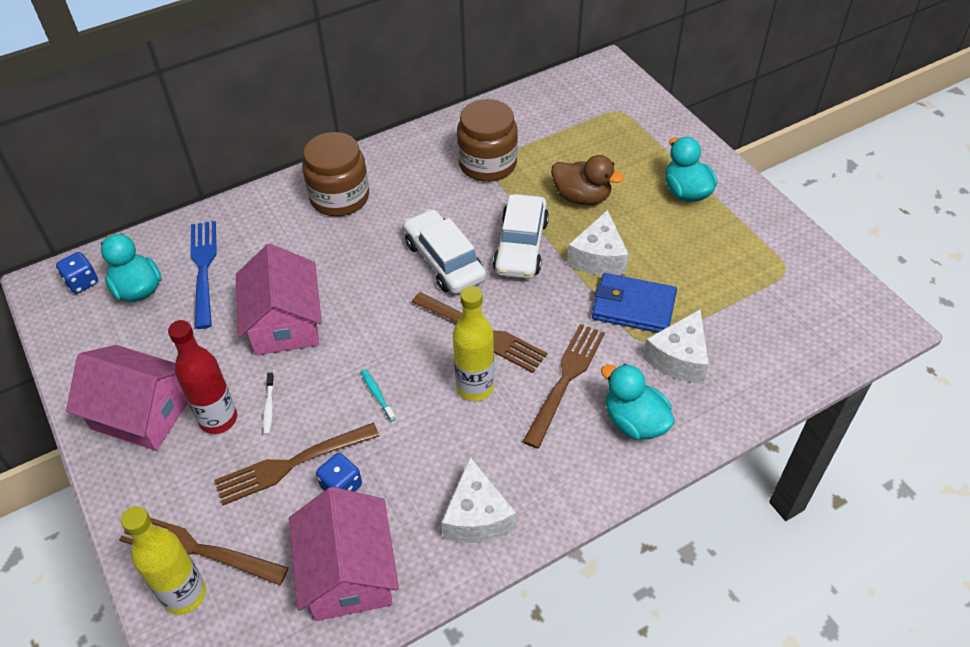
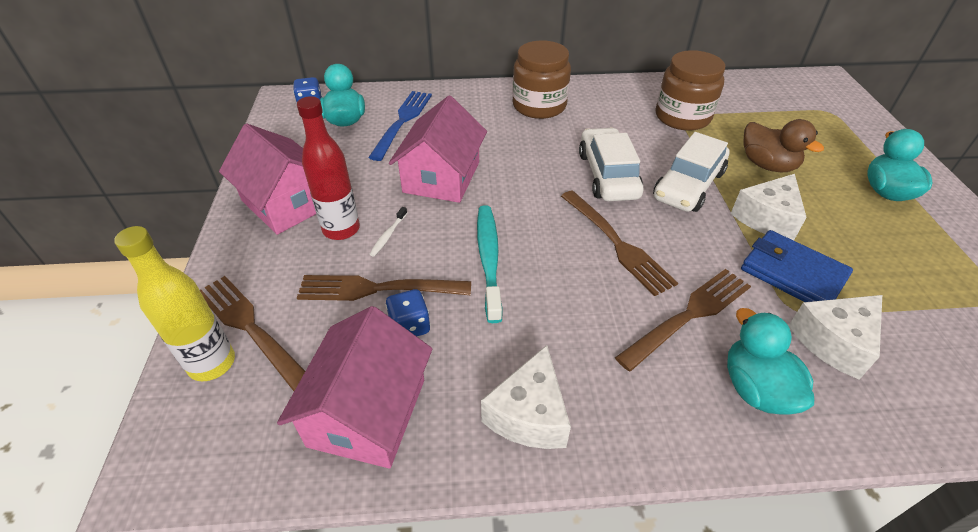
camera: 25 degrees right, 5 degrees down
(377, 395) = (489, 260): turquoise toothbrush -> turquoise toothbrush, size x2.17
(475, 387) = (587, 287): yellow bottle -> none

